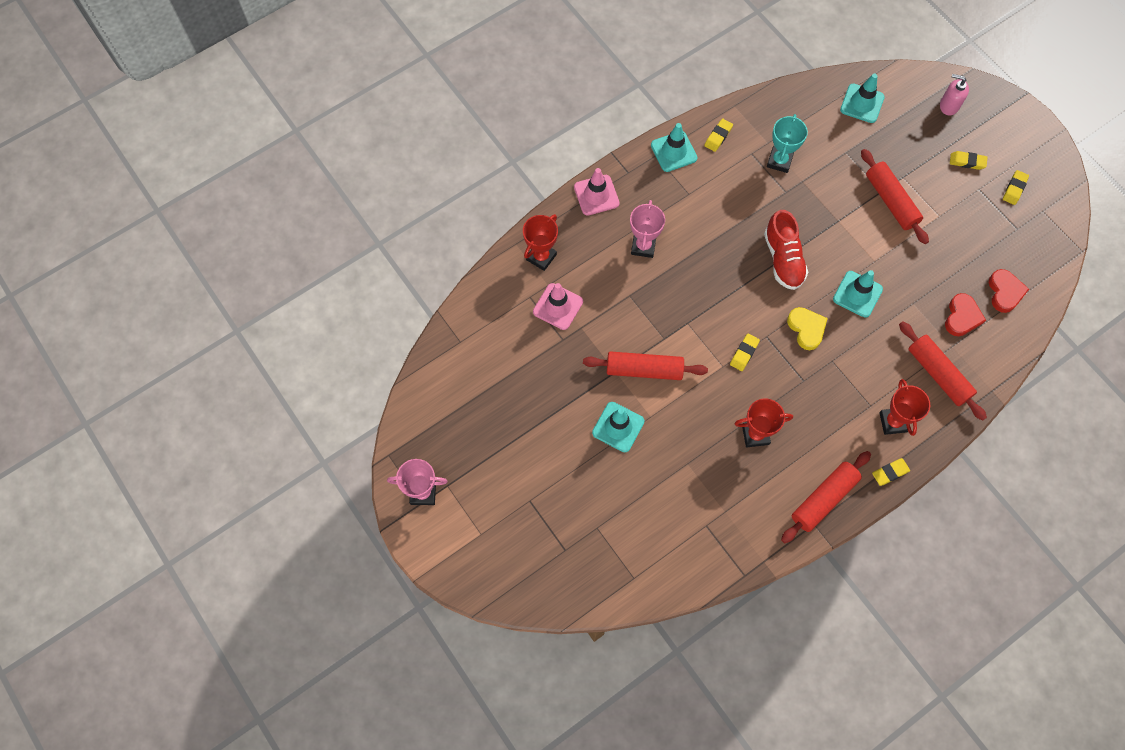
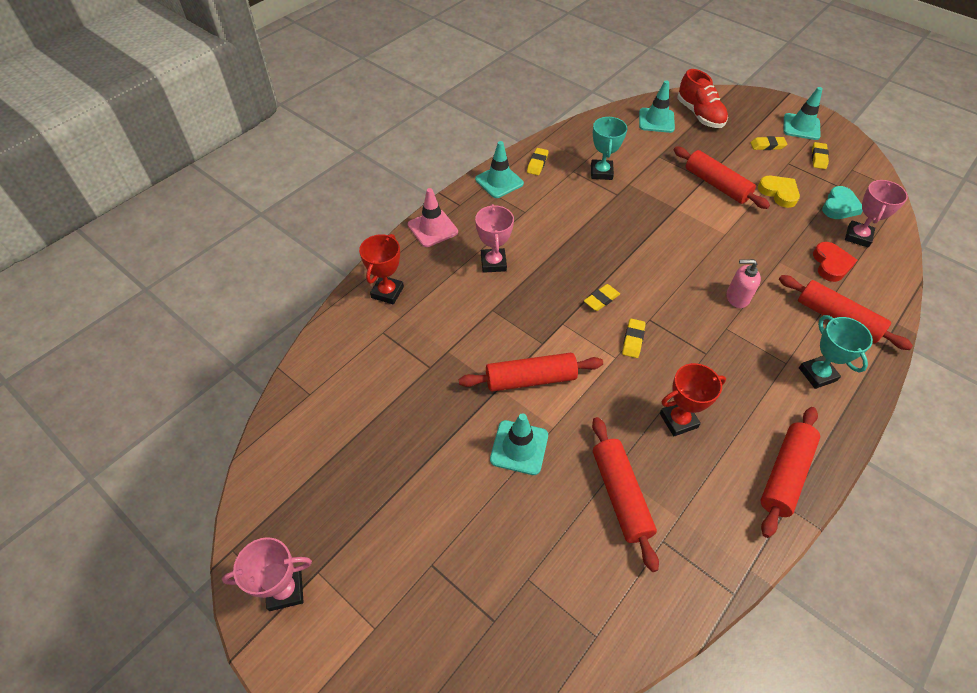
camera: 15 degrees left, 15 degrees down
(558, 306) = (416, 335): pink traffic cone -> none
(686, 484) = (620, 495): none -> red rolling pin
(783, 259) = (637, 248): red shoe -> red shoe (699, 115)
(806, 329) = (687, 304): yellow heart -> yellow heart (779, 193)
(857, 294) = (723, 264): turquoise traffic cone -> turquoise traffic cone (801, 127)
(890, 473) = (841, 427): yellow eraser -> yellow eraser (601, 299)
(893, 422) = (817, 374): red trophy -> turquoise trophy
(949, 105) = (730, 111): pink soap dispenser -> pink soap dispenser (737, 297)
(1005, 253) = (839, 206): none -> turquoise heart
(1005, 292) = (858, 236): red heart -> pink trophy

